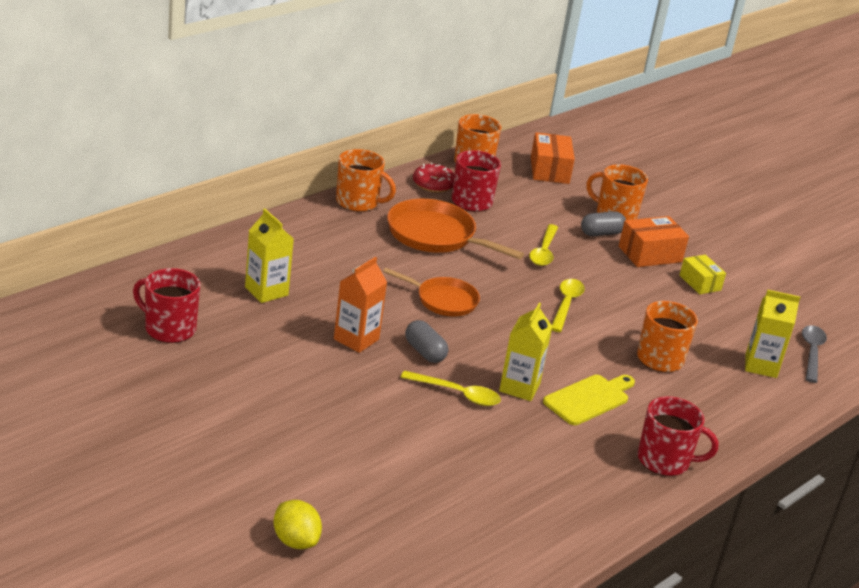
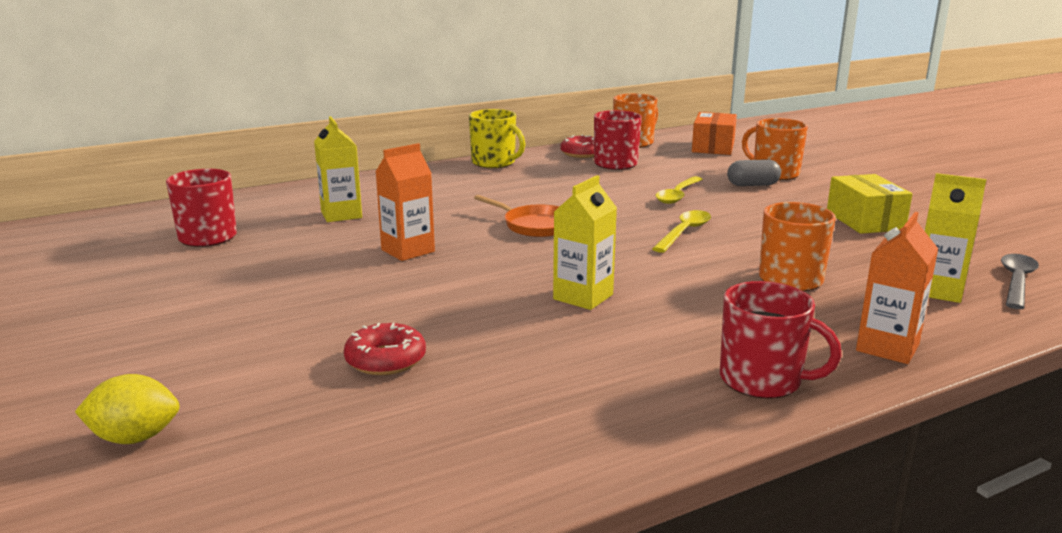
camera: 20 degrees right, 10 degrees down
(295, 541) = (135, 438): yellow lemon -> yellow lemon turned 75 degrees counterclockwise
(358, 202) = (494, 163): orange mug -> yellow mug
(414, 461) = (386, 360): none -> red donut
(425, 352) = (482, 263): grey capsule -> none
(435, 235) = (560, 183): orange pan -> none
(457, 394) = (495, 299): yellow spoon -> none
(589, 399) = (674, 311): yellow cutting board -> none
(650, 254) = (807, 199): orange box -> none
(700, 283) = (864, 221): yellow box -> yellow box, size x1.50
(735, 425) = (887, 347): none -> orange carton

